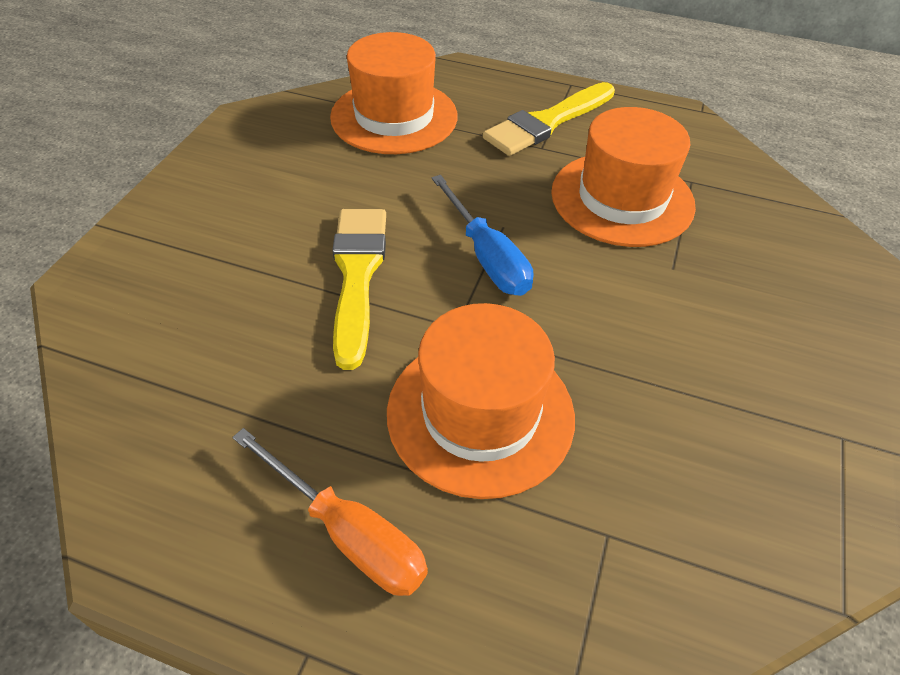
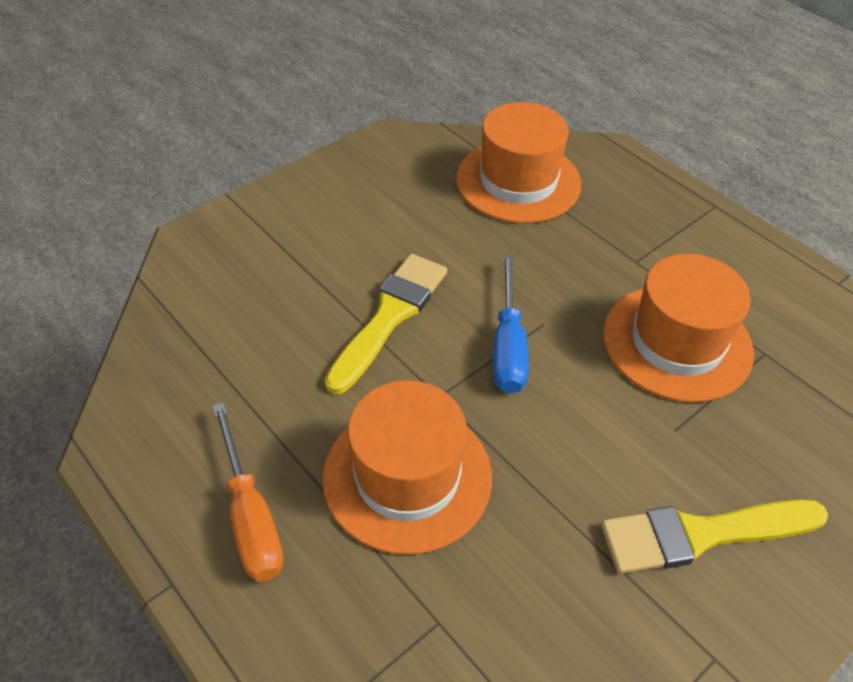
camera: 30 degrees right, 0 degrees up
(547, 122) = (660, 237): yellow brush -> yellow brush (702, 534)

